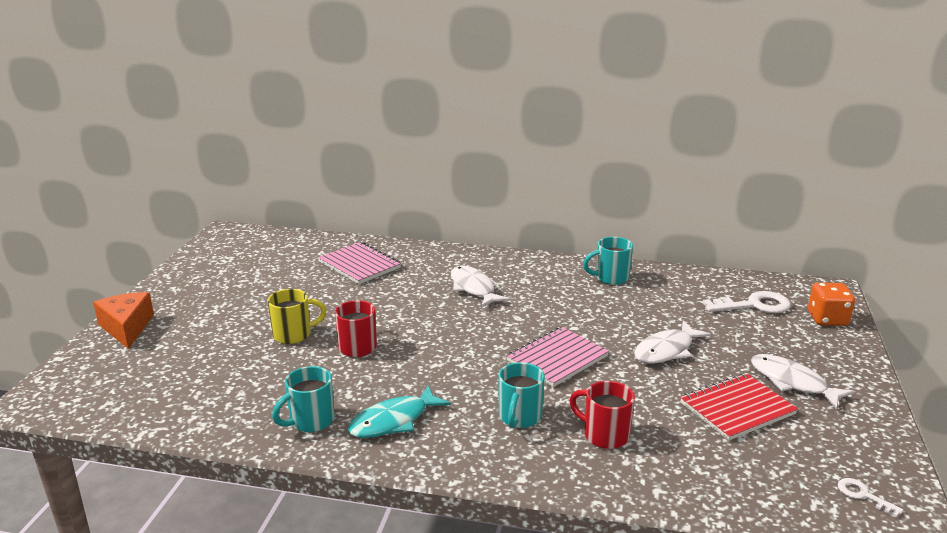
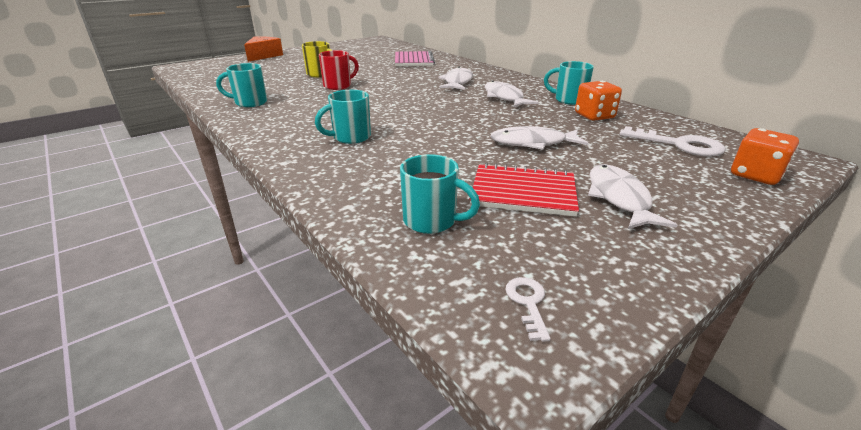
camera: 40 degrees right, 5 degrees up
(394, 421) = (284, 115): turquoise fish -> none
(555, 296) = (504, 97): none -> white fish
(557, 358) = (438, 122): pink notebook -> none
(604, 435) = (382, 165): red mug -> none
(659, 293) = (594, 116): none -> orange dice
(729, 469) = (432, 221): none -> turquoise mug

